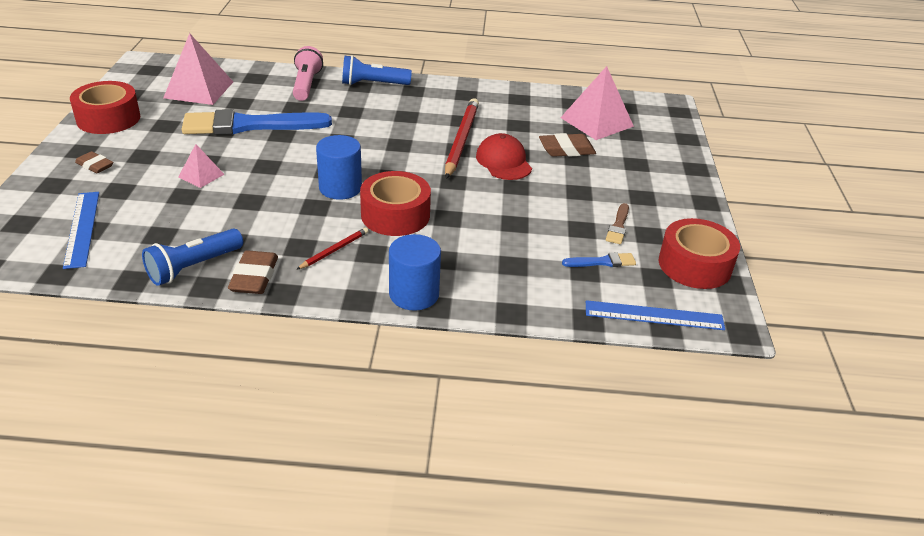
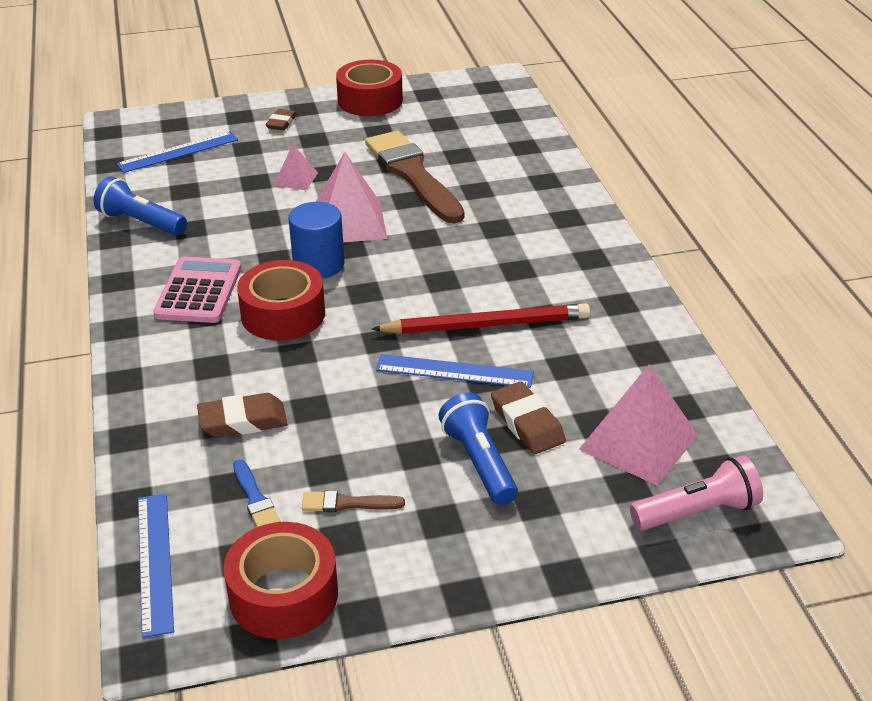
camera: 75 degrees right, 0 degrees up
(199, 89) = (467, 124): pink pyramid -> pink pyramid (349, 222)
(249, 125) = (413, 175): blue brush -> brown brush
(254, 277) = (136, 258): brown eraser -> brown eraser (243, 421)
(306, 85) = (536, 181): pink flashlight -> pink flashlight (697, 512)
(334, 250) = (199, 291): red pencil -> pink calculator
(373, 84) = (580, 225): blue flashlight -> blue flashlight (479, 462)
(414, 294) = (139, 361): blue cylinder -> none
(503, 161) = (454, 371): red cap -> blue ruler

